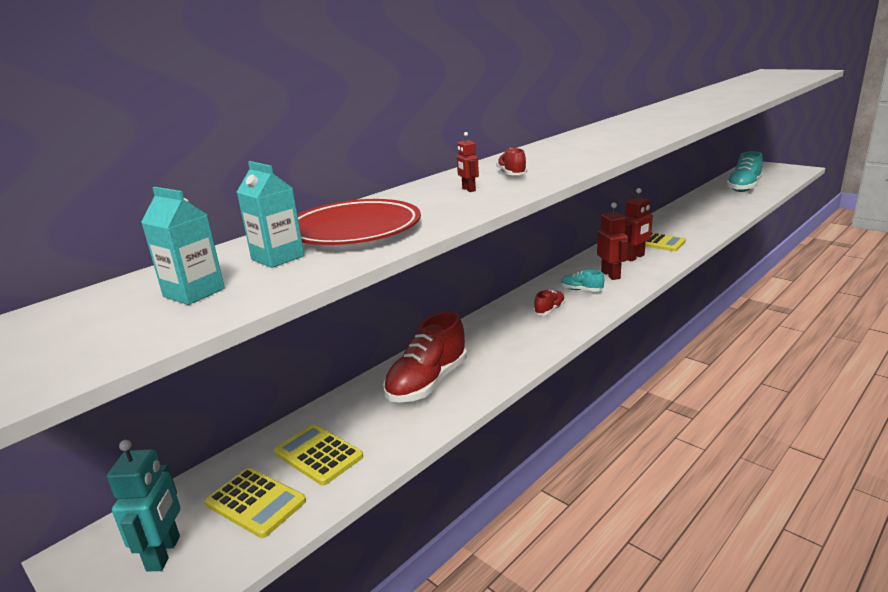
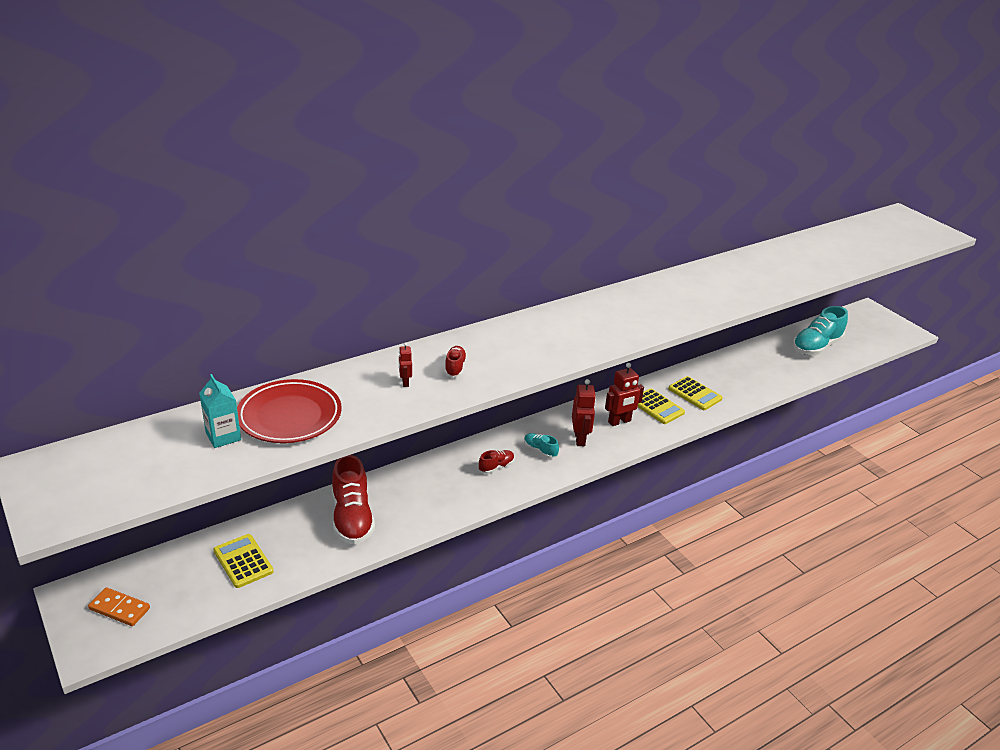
camera: 10 degrees right, 10 degrees up
(164, 553) = (119, 608): turquoise robot -> orange domino
(194, 293) = (157, 461): turquoise carton -> none
(255, 503) = (187, 588): yellow calculator -> yellow calculator (695, 394)
(427, 383) = (352, 517): red shoe -> red shoe turned 60 degrees counterclockwise

